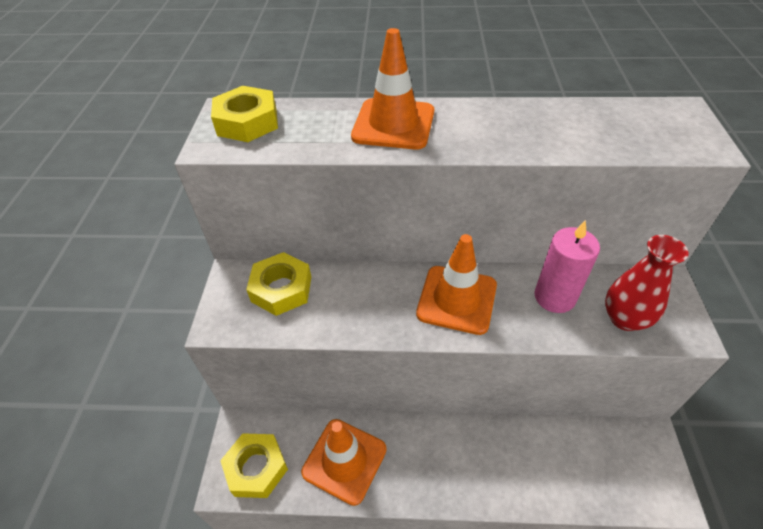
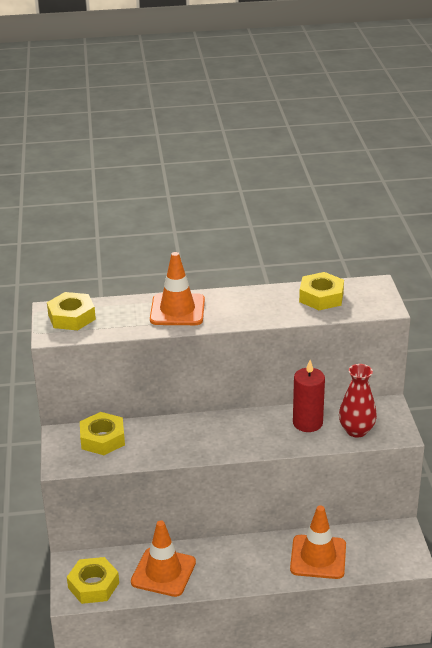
camera: 10 degrees left, 15 degrees down
(457, 299) = (236, 432): orange traffic cone -> orange traffic cone (318, 557)
(554, 297) = (307, 423): pink candle -> red candle
(604, 122) = (321, 297): none -> yellow nut

